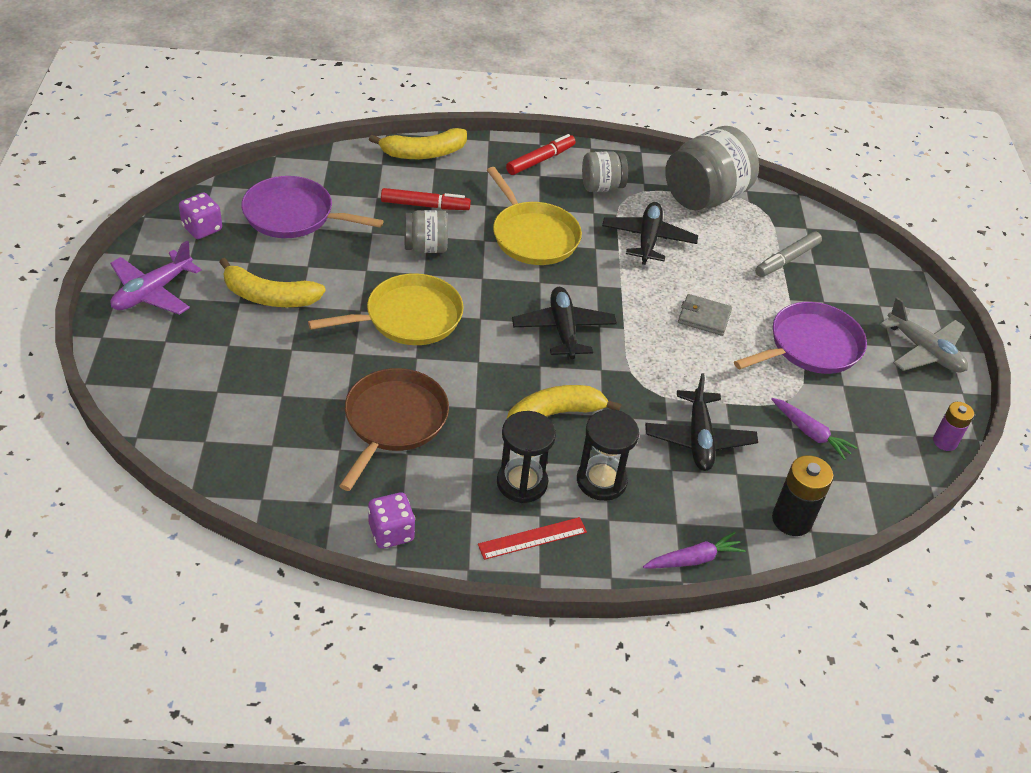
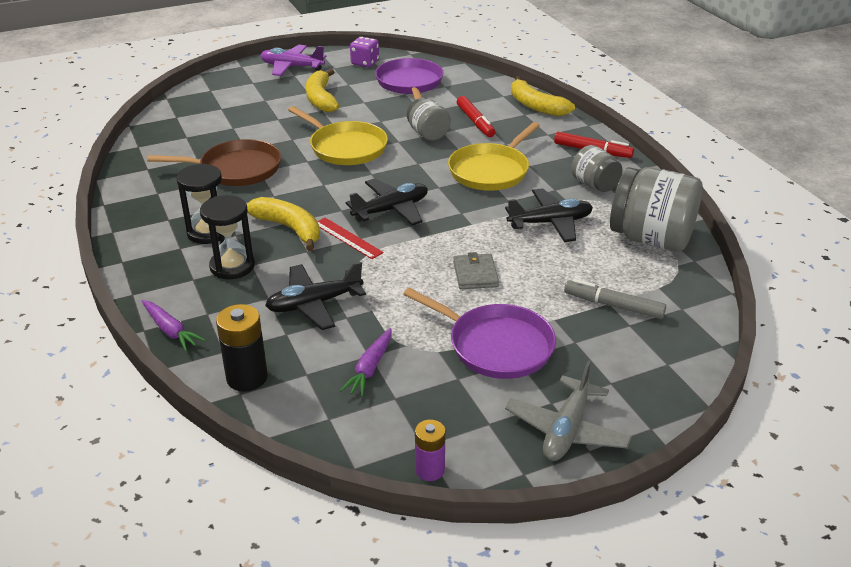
camera: 70 degrees right, 10 degrees down
(391, 532) = (132, 195): purple dice -> none
(532, 538) = (154, 250): red ruler -> red ruler (347, 238)

